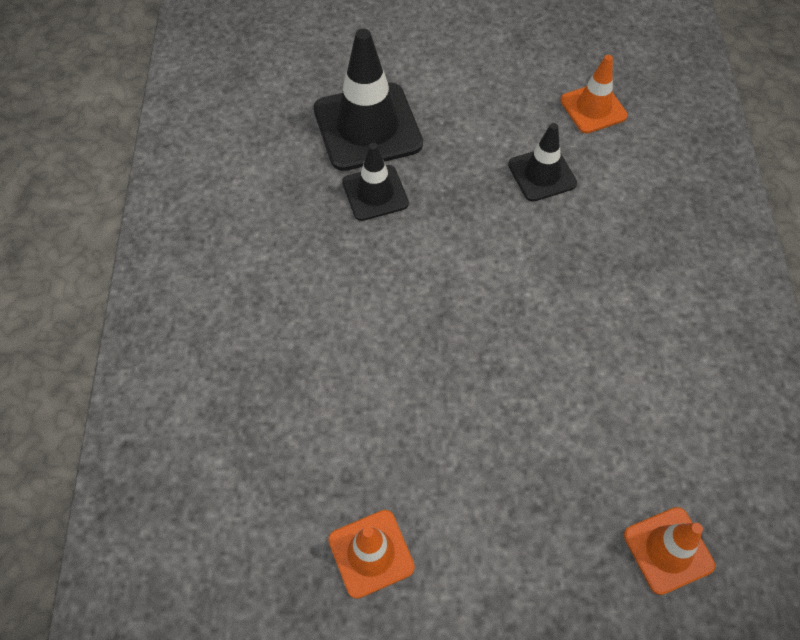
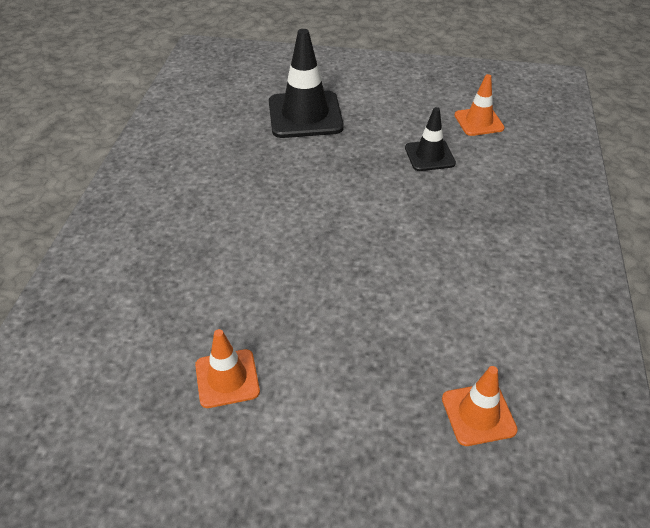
camera: 10 degrees right, 15 degrees down
(375, 193) = (299, 153): black traffic cone -> none

